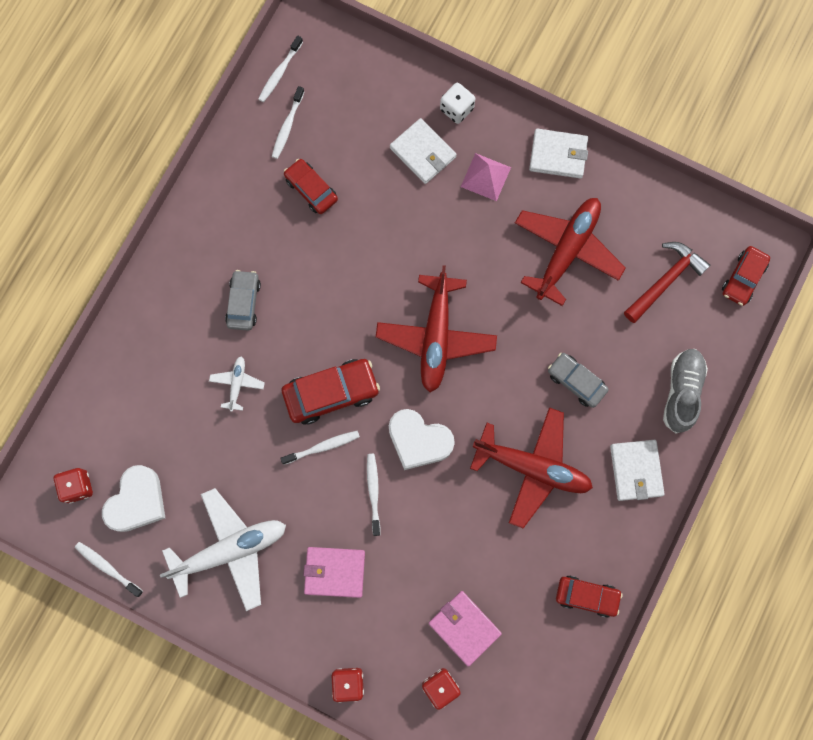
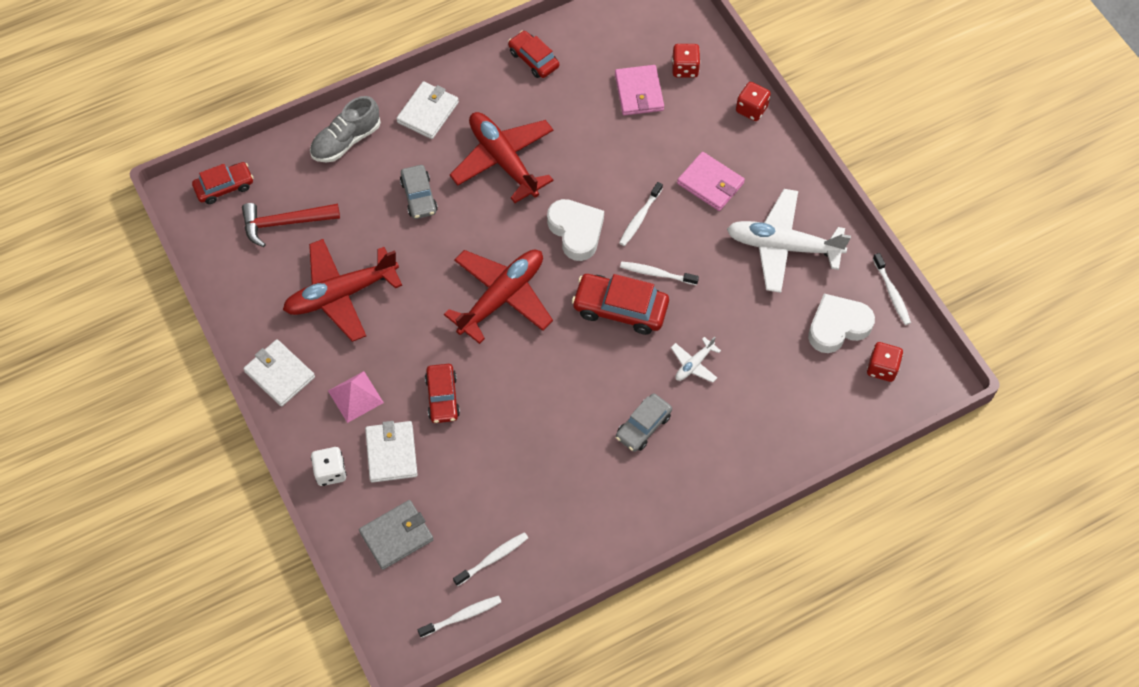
camera: 145 degrees left, 15 degrees down
(311, 189) = (514, 485): red car -> red car (442, 397)
(370, 96) = (396, 536): none -> grey wallet

